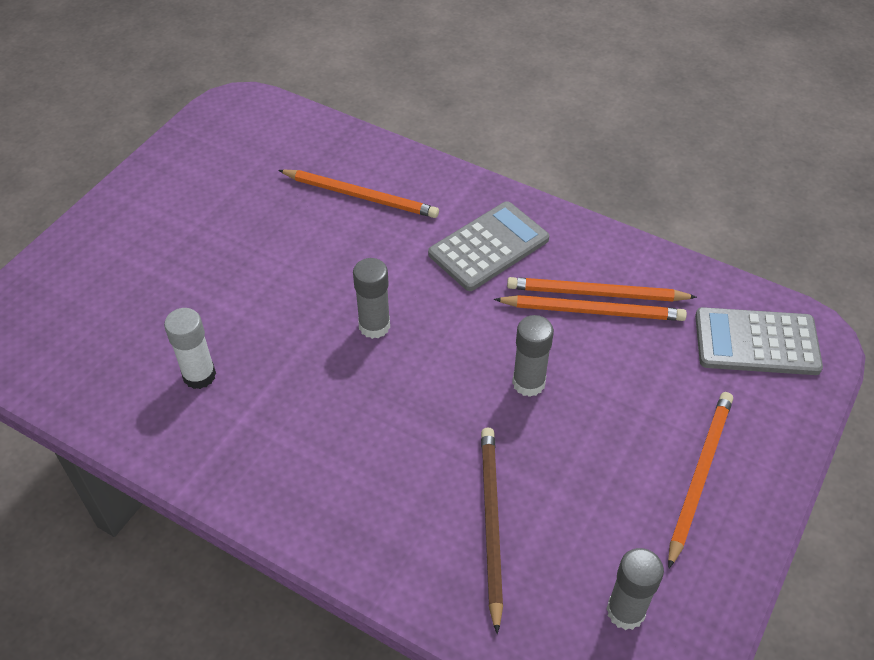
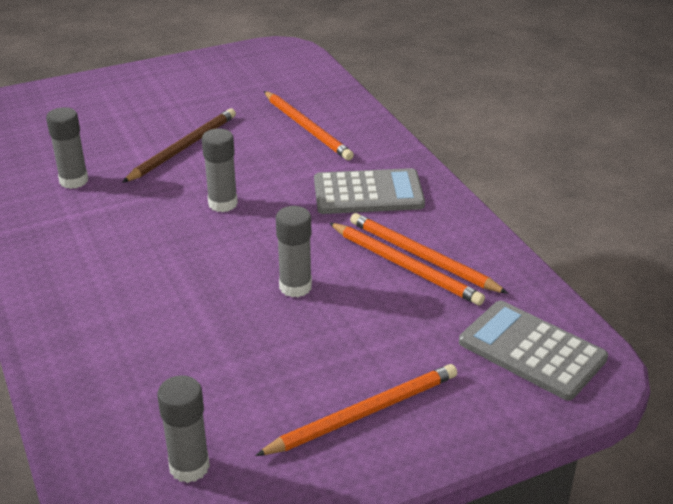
camera: 35 degrees right, 15 degrees down
(199, 375) = (74, 181): white glue stick -> grey glue stick
(491, 523) = (158, 356): brown pencil -> brown pencil (183, 148)

